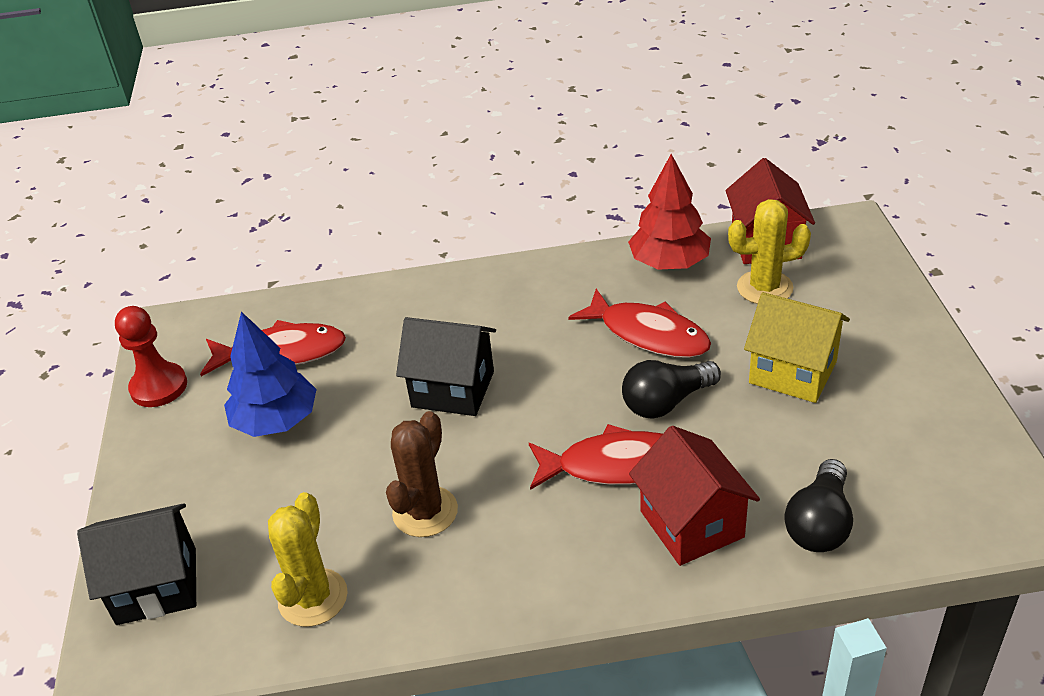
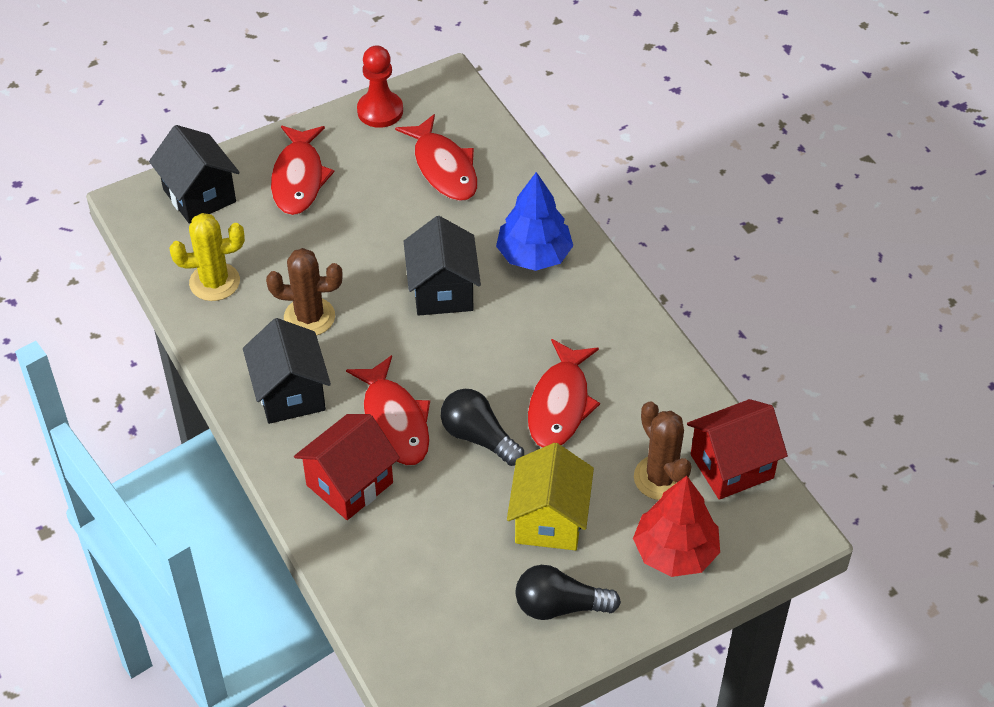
camera: 65 degrees right, 10 degrees up
(204, 479) = (299, 178): none -> red fish
(276, 421) = (369, 195): blue tree -> blue tree (534, 255)
(533, 554) = (290, 393): none -> black house
(669, 263) = (668, 396): red tree -> red tree (675, 552)
(764, 288) = (661, 478): yellow cactus -> brown cactus
(819, 523) = (376, 567): black light bulb -> black light bulb (559, 606)

